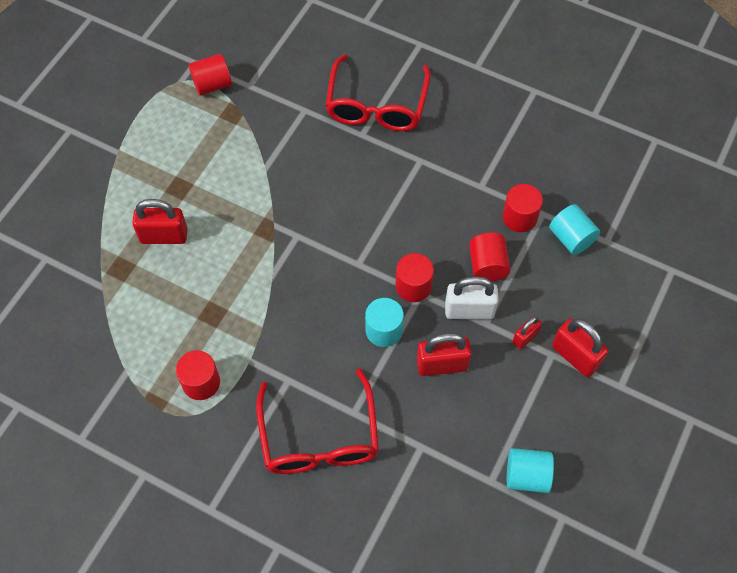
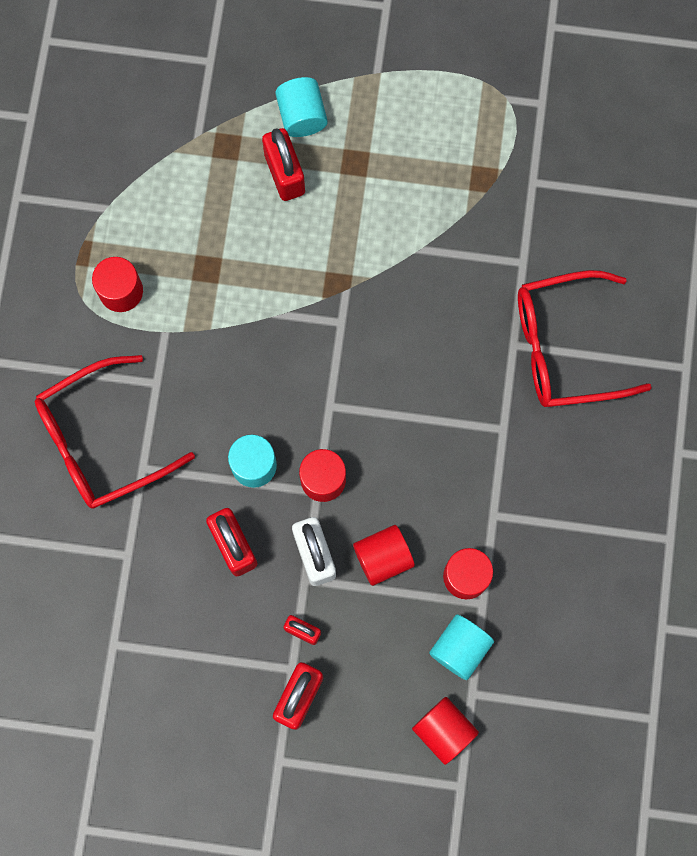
camera: 70 degrees right, 15 degrees up
(212, 85) = (516, 138): red cylinder -> red cylinder (444, 730)
(527, 476) = (132, 682): turquoise cylinder -> turquoise cylinder (302, 116)

